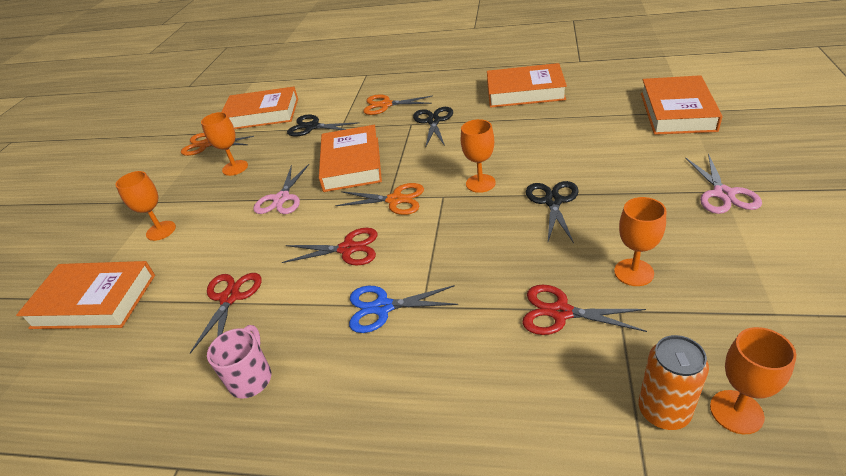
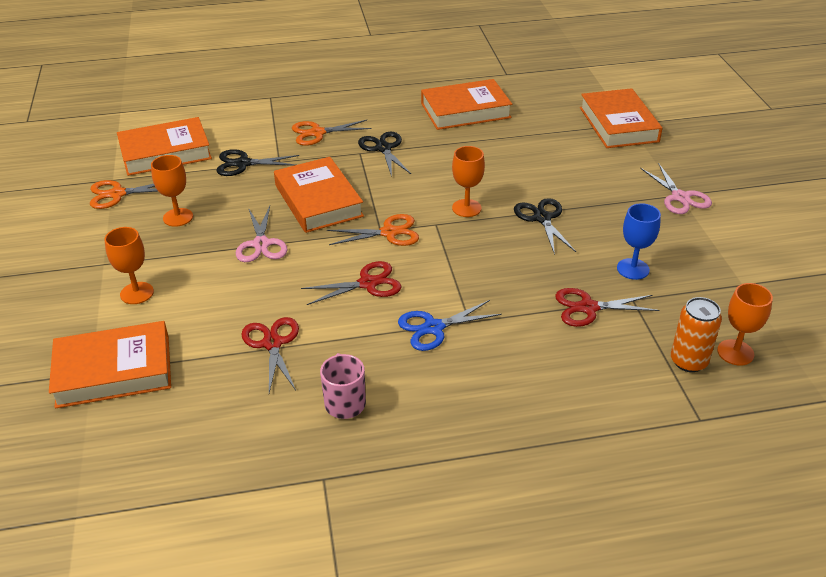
camera: 25 degrees left, 0 degrees up
(633, 272) = (633, 269): orange goblet -> blue goblet

